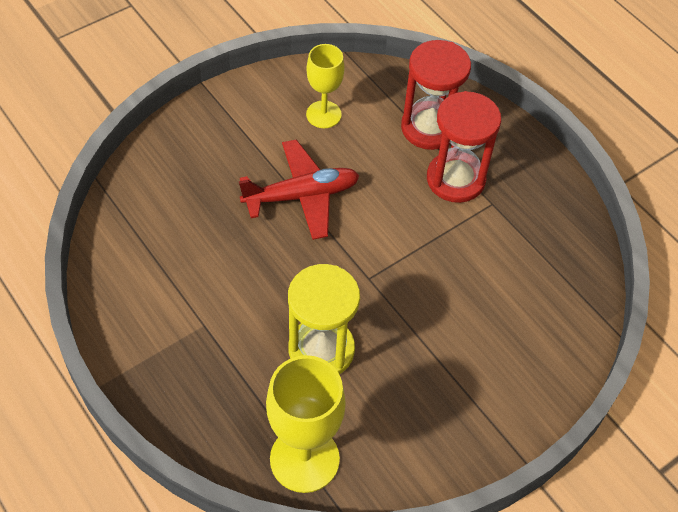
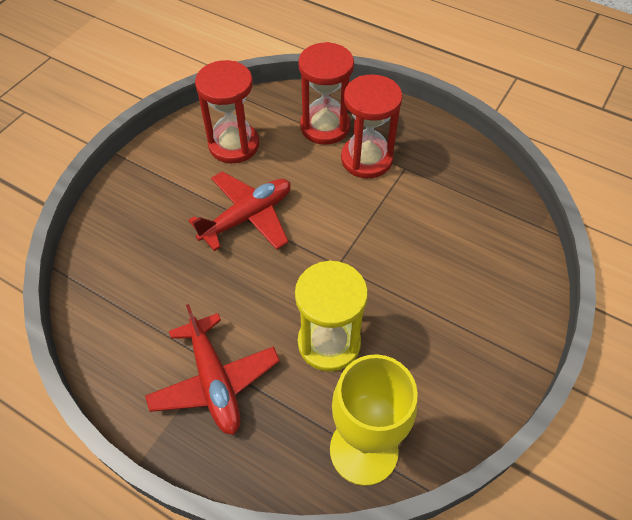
camera: 20 degrees left, 0 degrees up
(197, 342) = (214, 381): none -> red plane
(323, 114) = (234, 145): yellow goblet -> red hourglass

